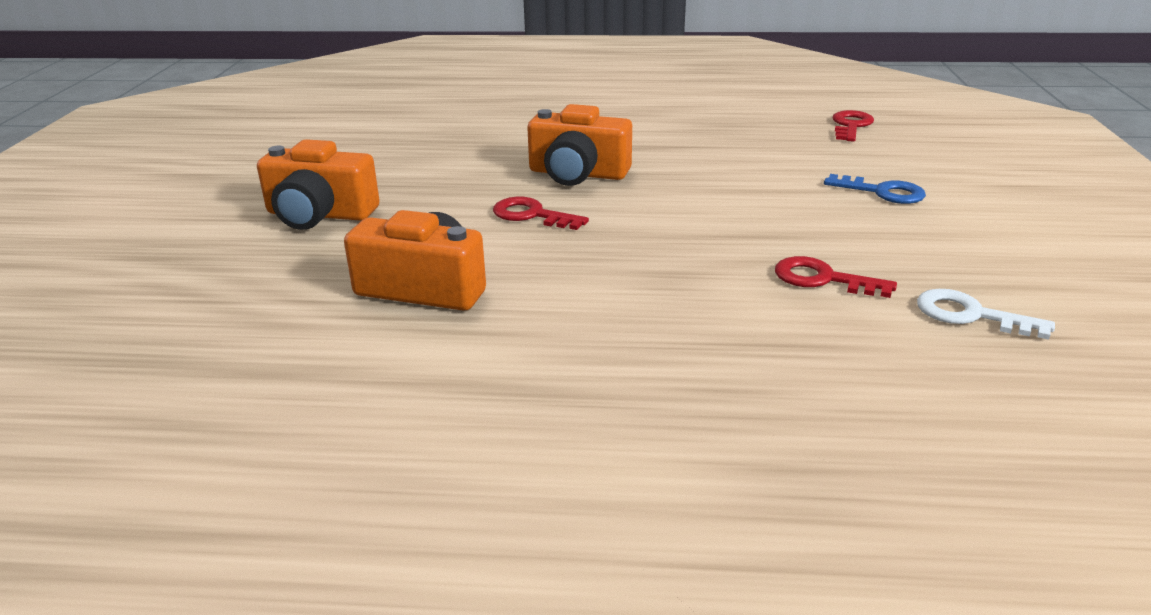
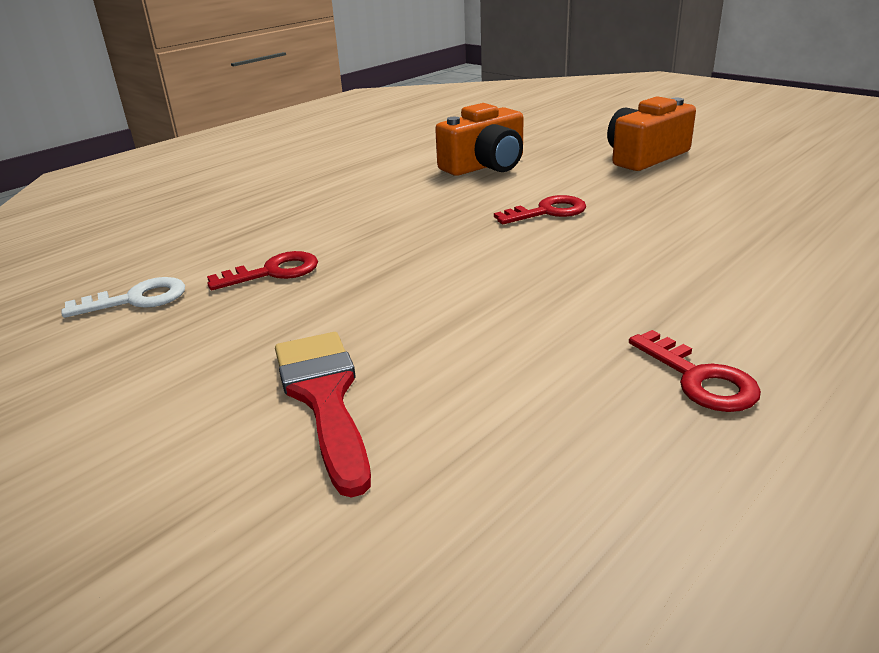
camera: 130 degrees right, 0 degrees up
(577, 174) = (618, 251): orange camera -> none
(850, 126) = (564, 556): red key -> red key (699, 379)
(882, 192) = (324, 397): blue key -> red brush

